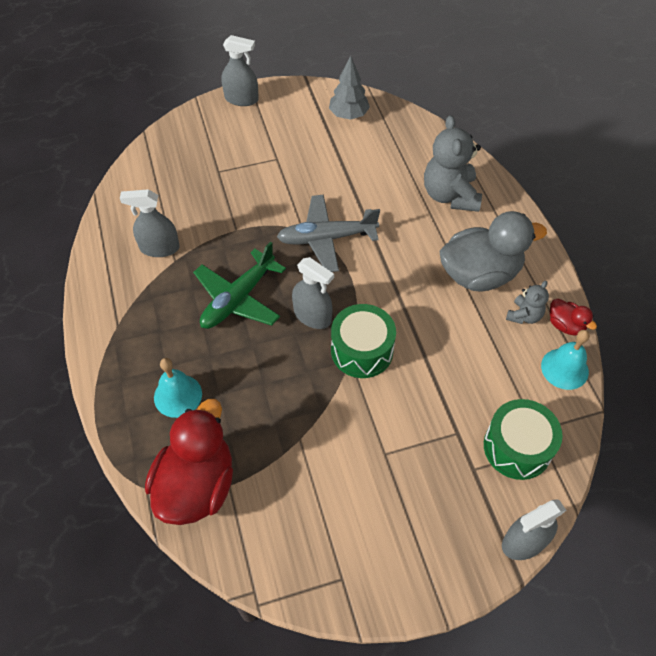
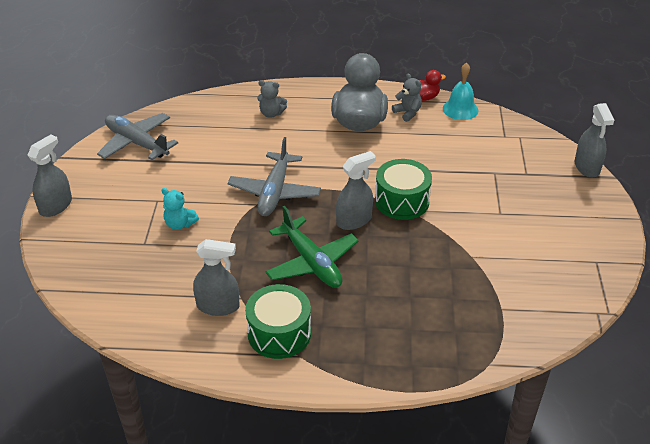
camera: 70 degrees left, 15 degrees down
(159, 248) = (218, 306): grey spray bottle -> grey spray bottle turned 105 degrees counterclockwise
(178, 395) = (400, 324): turquoise bell -> none
(197, 485) = (495, 329): red duck -> none
(252, 185) = (180, 224): none -> turquoise teddy bear
(348, 115) = (136, 143): grey tree -> grey plane
(450, 195) = (271, 113): grey teddy bear -> grey teddy bear, size x0.52
(517, 447) = (515, 149): green drum -> green drum (279, 333)

